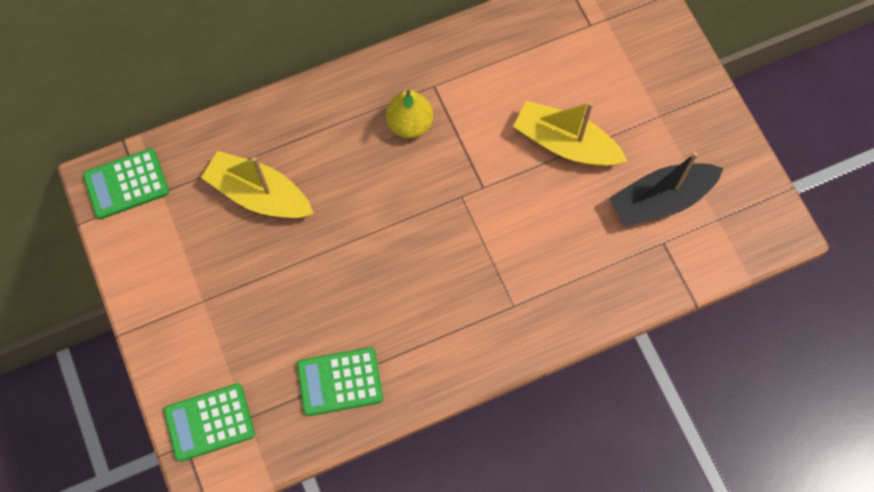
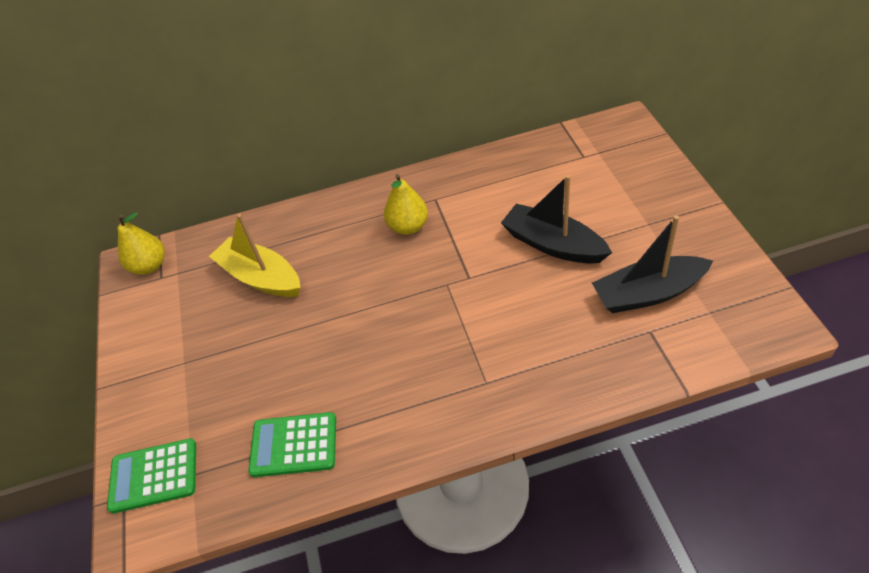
camera: 15 degrees right, 20 degrees down
(126, 184) = (150, 266): green calculator -> yellow pear
(565, 144) = (553, 244): yellow boat -> black boat

